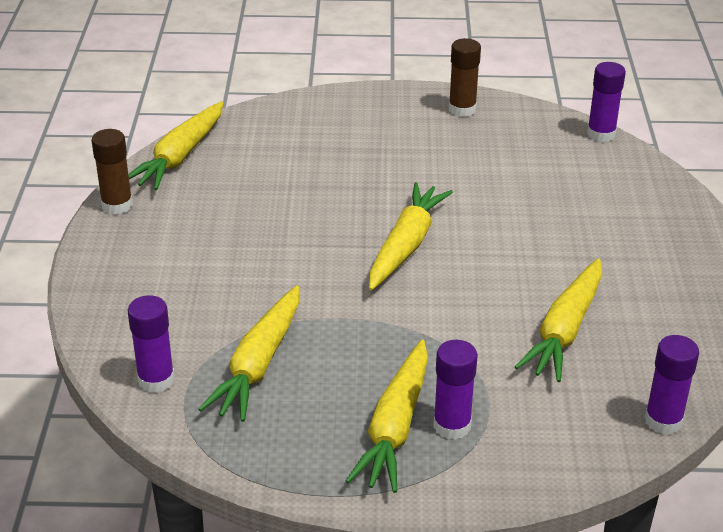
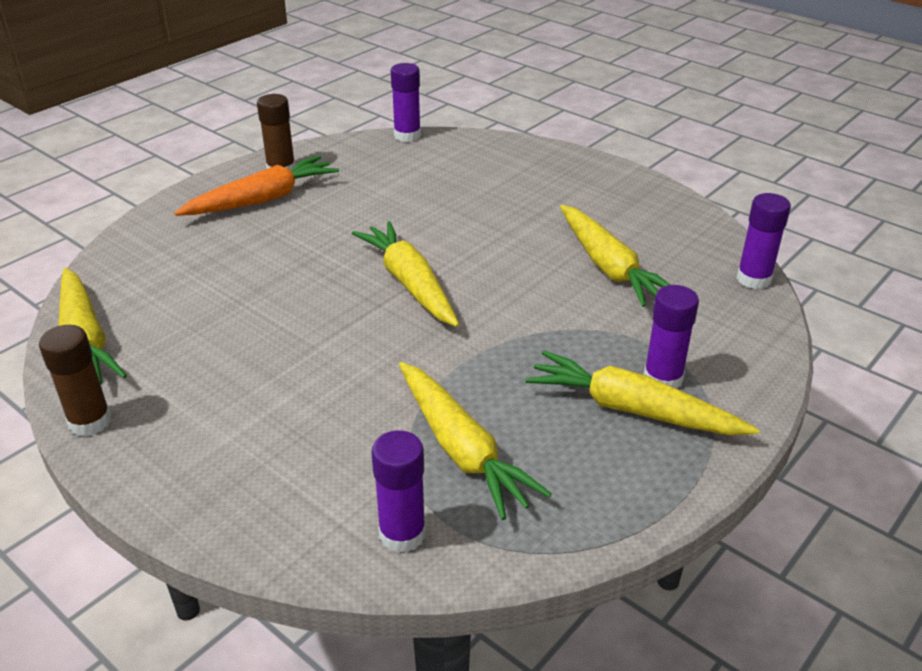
camera: 50 degrees left, 0 degrees up
(395, 426) = (633, 410): yellow carrot -> yellow carrot turned 150 degrees clockwise
(413, 125) = (262, 199): none -> orange carrot

